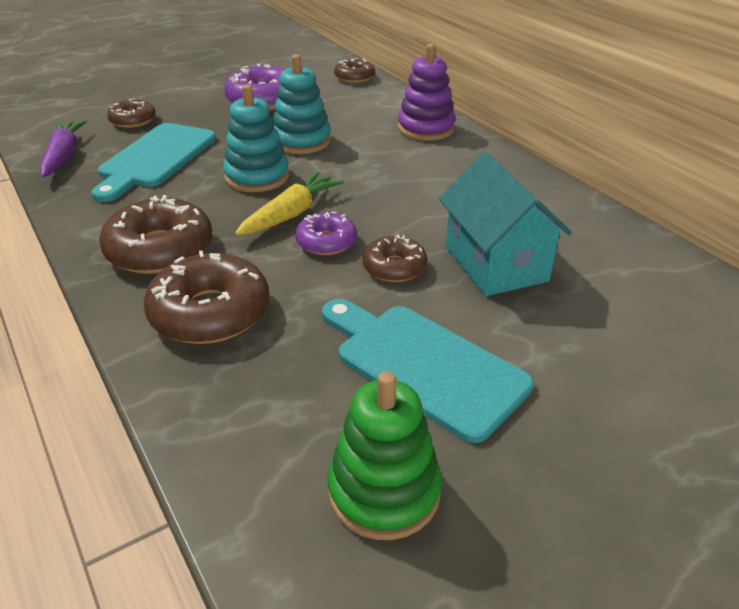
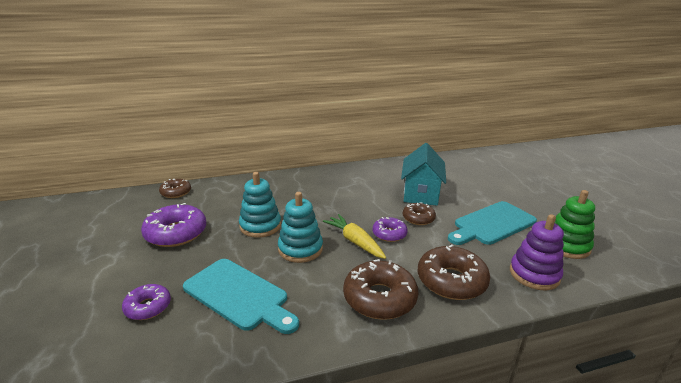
camera: 75 degrees left, 10 degrees down
(64, 156) = (190, 357): purple carrot -> none
(133, 120) = (148, 307): brown donut -> purple donut
(426, 128) = (276, 183): purple stacking toy -> purple stacking toy (534, 274)
(496, 264) = (420, 193): turquoise house -> turquoise house turned 75 degrees counterclockwise

